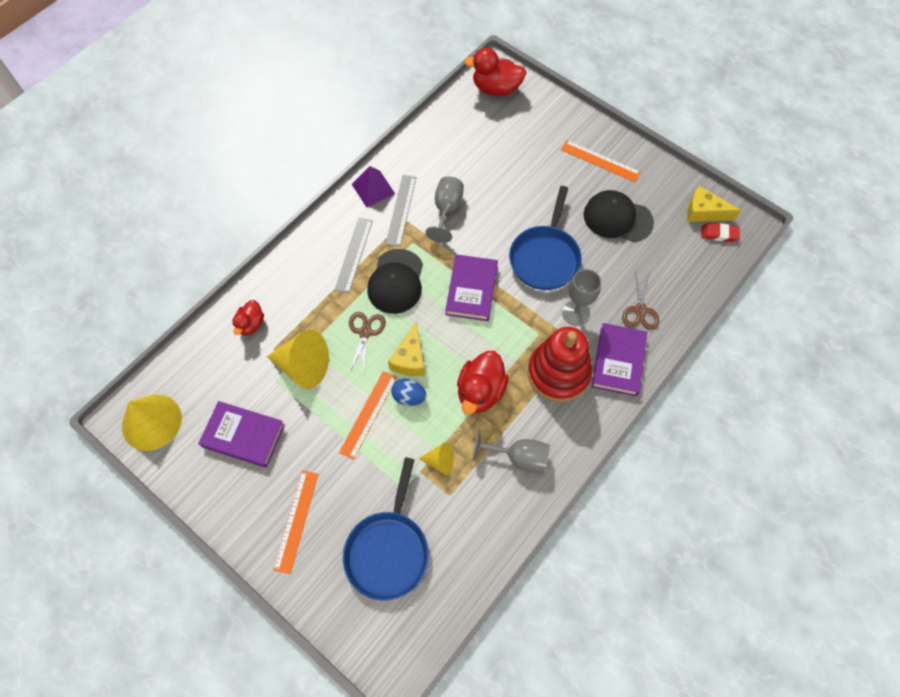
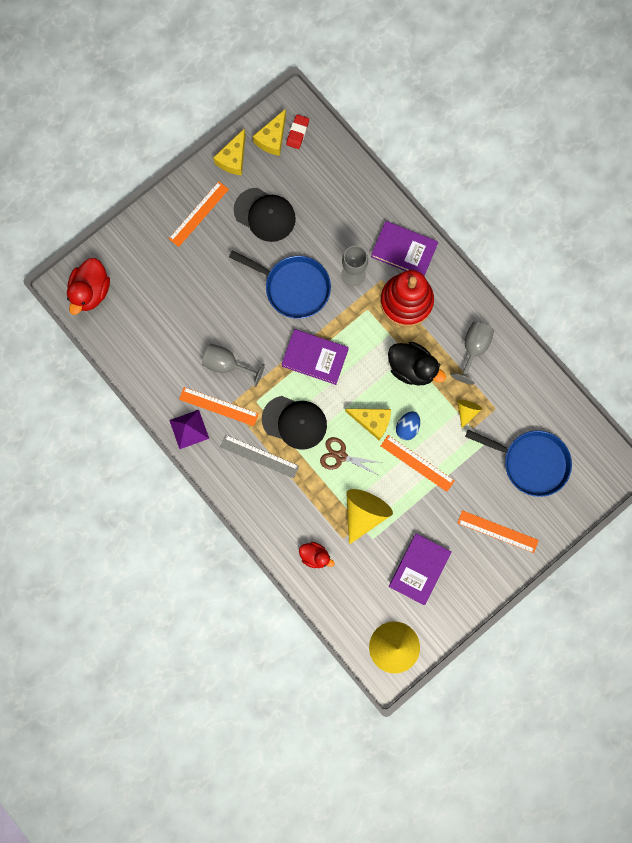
camera: 80 degrees left, 15 degrees up
(401, 210) = (218, 406): grey ruler -> orange ruler
(480, 391) = (412, 368): red duck -> black duck
(617, 218) = (265, 215): black cap -> black cap turned 90 degrees counterclockwise
(640, 310) = (360, 220): brown scissors -> none
(669, 181) = (233, 158): none -> yellow cheese

